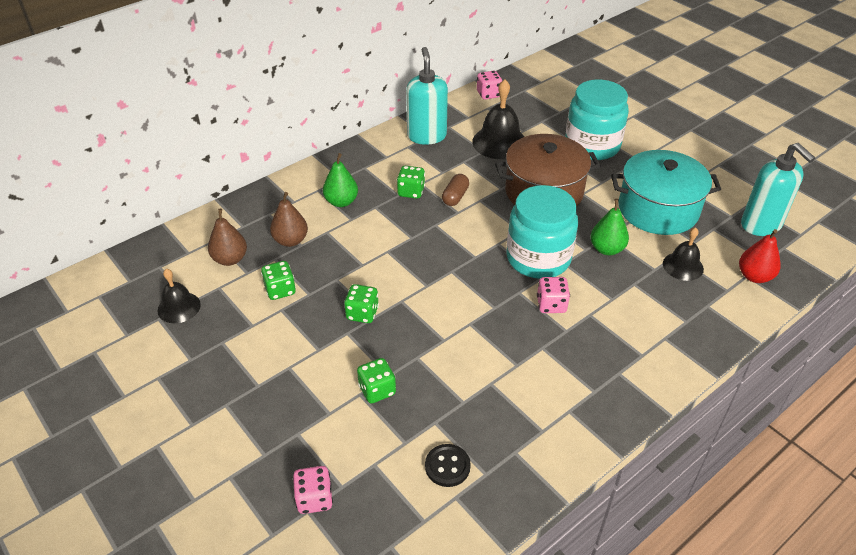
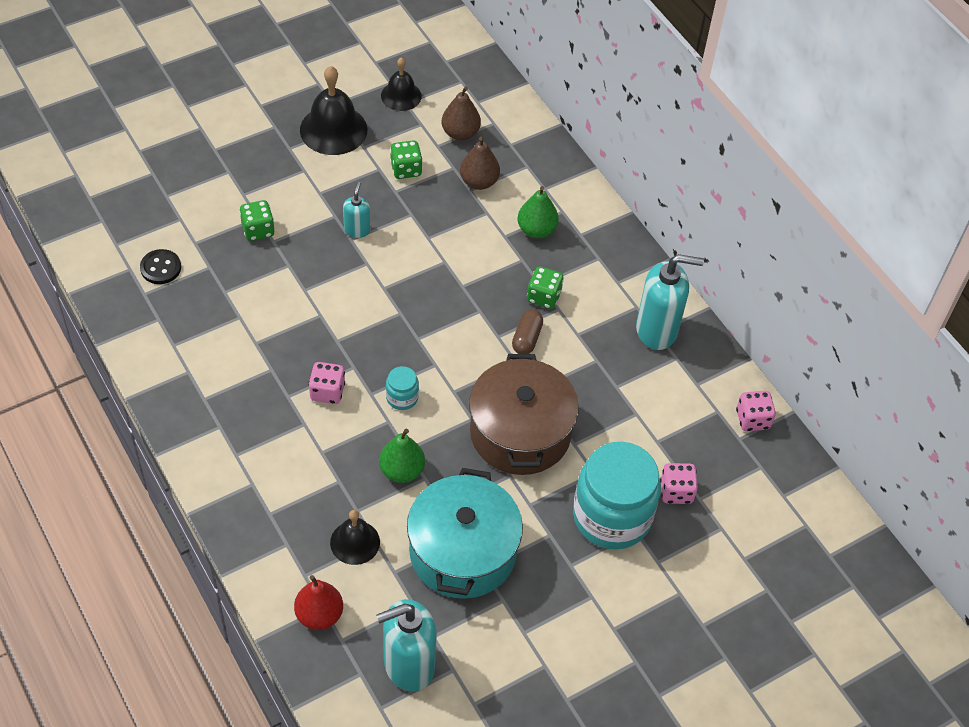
camera: 95 degrees right, 10 degrees up
(314, 498) = (161, 178): pink dice -> pink dice (676, 492)
(362, 313) = (357, 230): green dice -> turquoise soap dispenser
(455, 197) = (526, 338): brown capsule -> brown capsule turned 75 degrees clockwise
(499, 142) = (633, 408): black bell -> black bell (333, 129)
(538, 258) = (402, 397): turquoise jar -> turquoise jar, size x0.42

